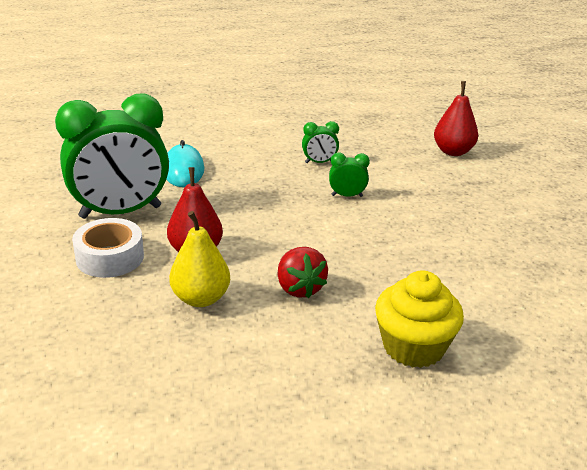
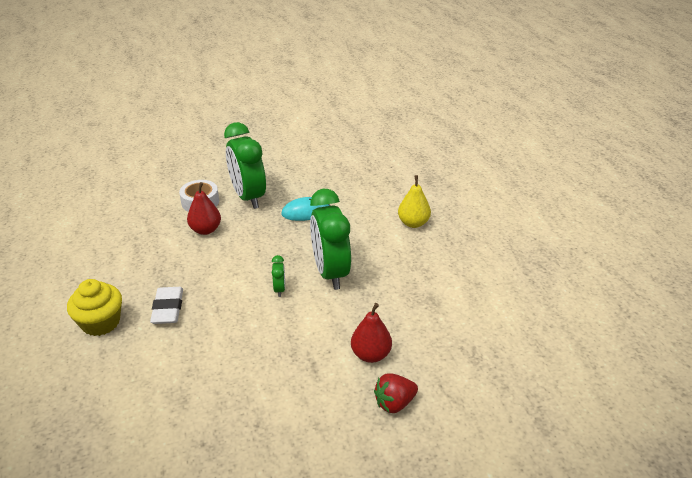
camera: 85 degrees right, 5 degrees up
(200, 298) = (158, 237): yellow pear -> yellow pear (413, 223)
(299, 288) = (164, 273): red strawberry -> red strawberry (394, 403)
(319, 162) = (330, 273): green clock -> green clock, size x2.45
(381, 282) = (168, 308): none -> white eraser

